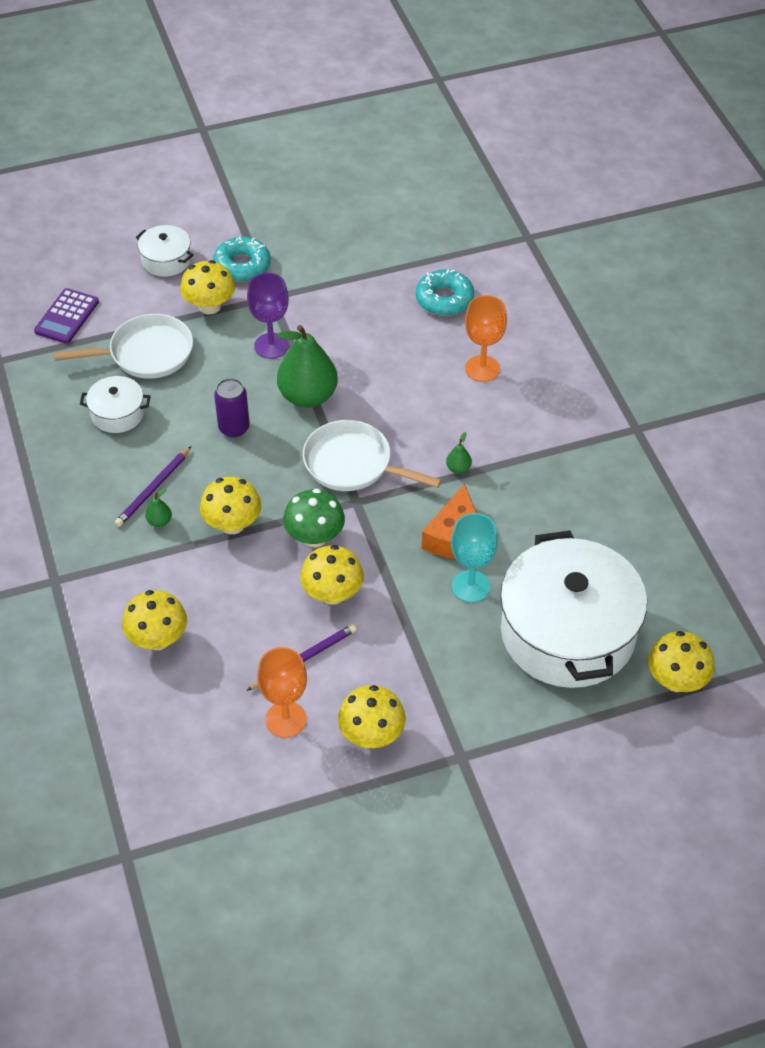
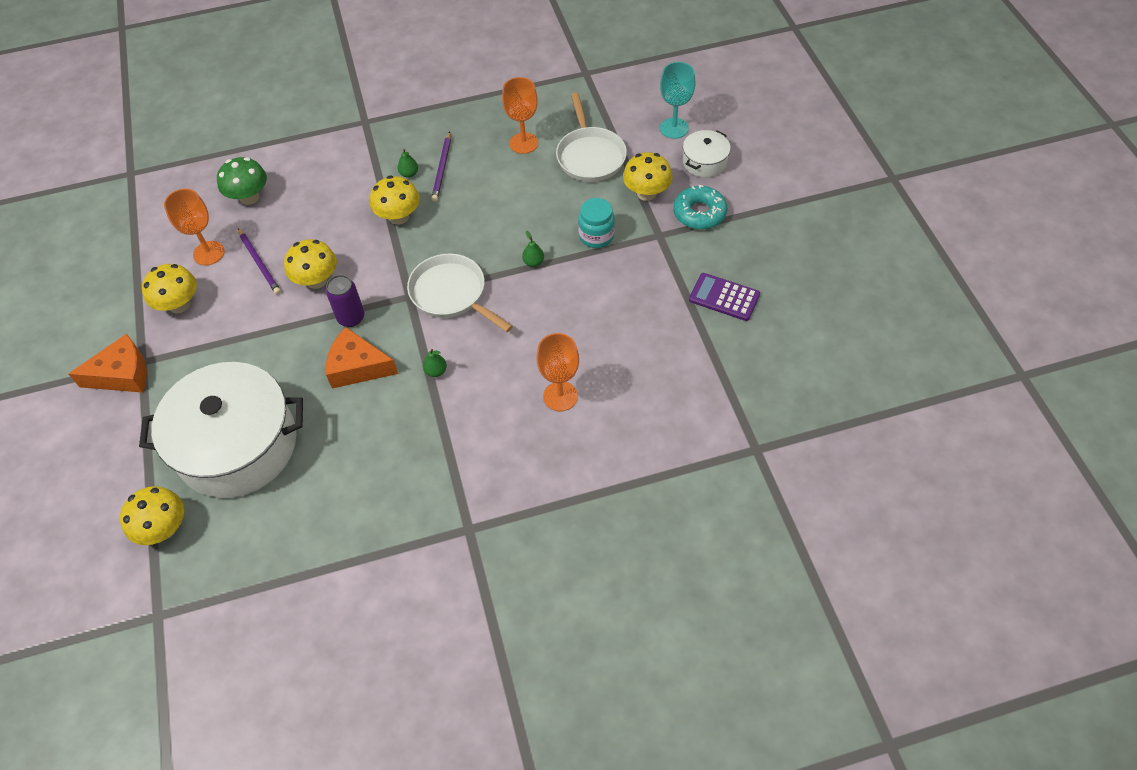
camera: 95 degrees right, 5 degrees up
(67, 317) = (633, 106): purple calculator -> purple calculator (724, 297)
(117, 413) = (523, 143): white pot -> orange goblet
(153, 489) = (442, 168): purple pencil -> purple pencil turned 120 degrees counterclockwise
(158, 639) = (299, 179): yellow mushroom -> none
(234, 428) = (501, 214): purple can -> purple can (351, 318)
(271, 346) = (596, 236): purple goblet -> turquoise jar
(308, 396) = (533, 262): green pear -> green pear, size x0.41
(315, 537) = (376, 268): green mushroom -> green mushroom (249, 197)
(353, 464) = (451, 294): white pan -> white pan turned 75 degrees counterclockwise
(444, 299) = (657, 368): turquoise donut -> none
(471, 586) = (303, 375): turquoise goblet -> turquoise goblet (674, 128)
(481, 773) = (122, 374): none -> orange cheese

